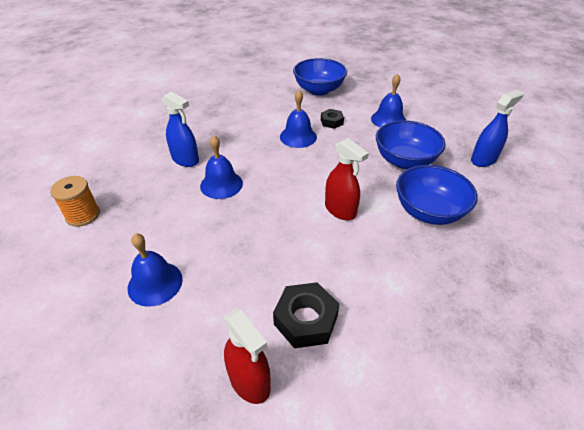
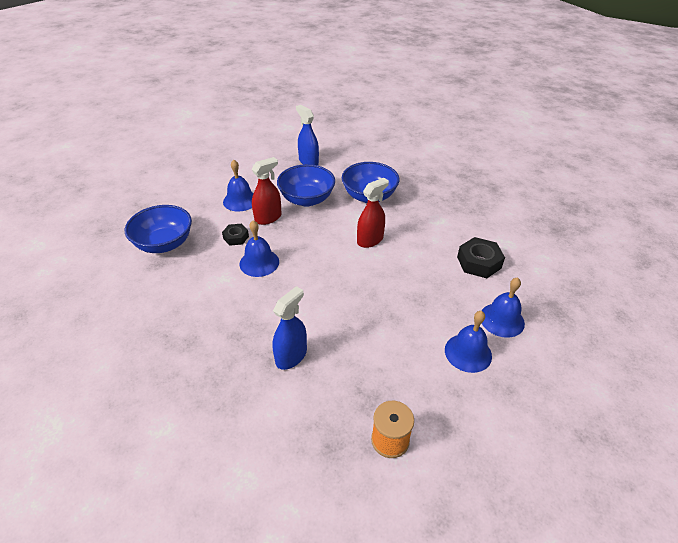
camera: 90 degrees left, 0 degrees up
(221, 184) = (336, 319): blue bell -> blue bell (502, 320)
(249, 381) = (530, 288): red spray bottle -> red spray bottle (268, 218)

